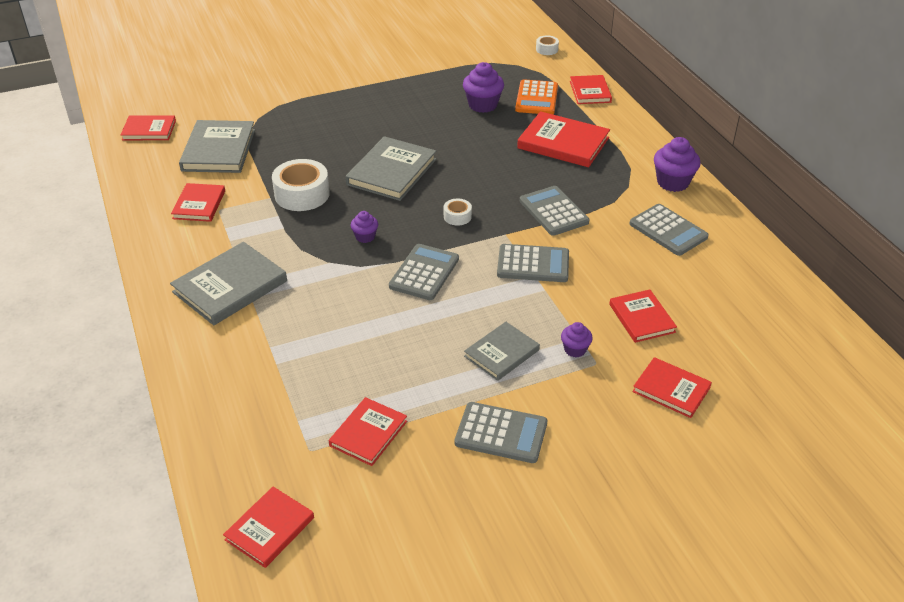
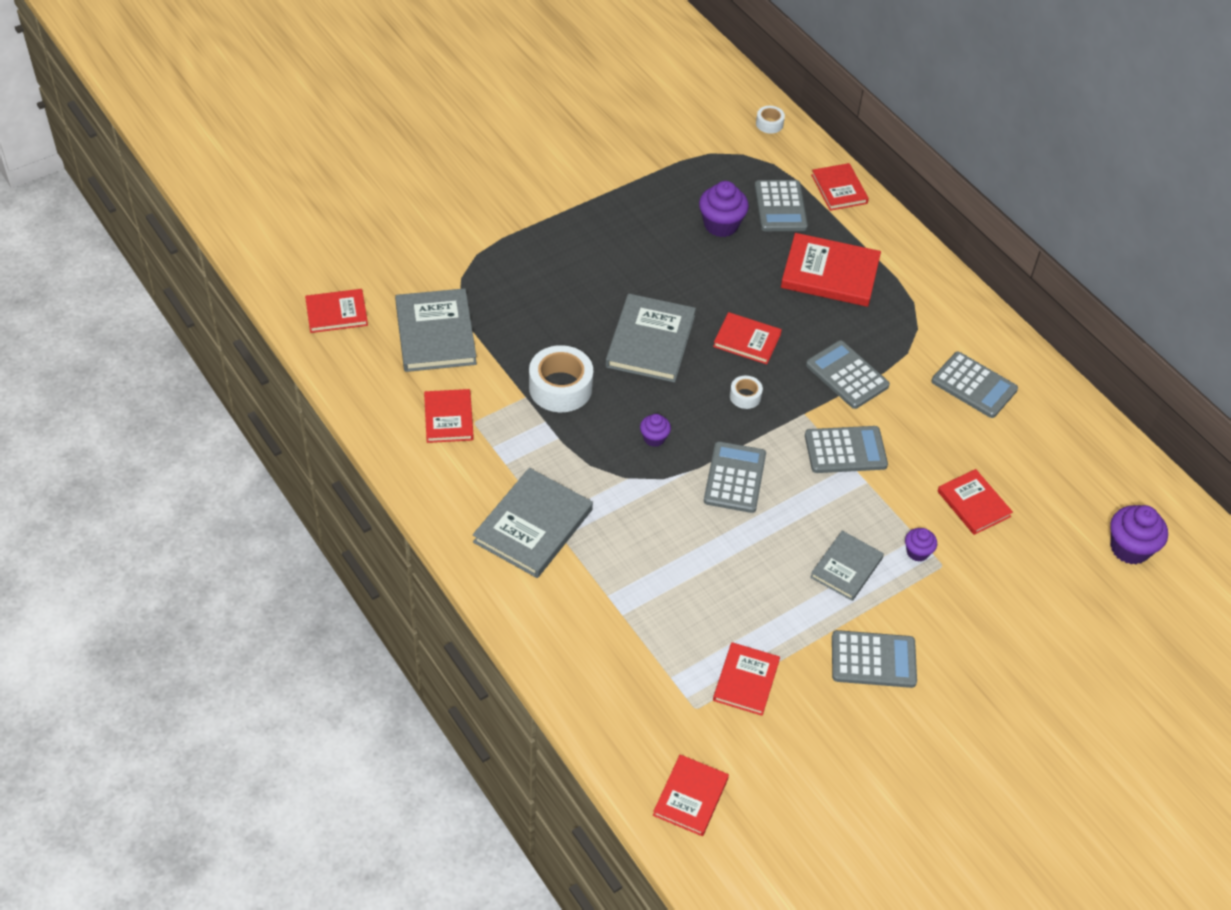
camera: 15 degrees left, 10 degrees up
(536, 98) = (780, 207): orange calculator -> grey calculator
(671, 390) = (1021, 585): red book -> red book (747, 340)
(673, 182) = (964, 317): purple cupcake -> purple cupcake (1129, 548)

